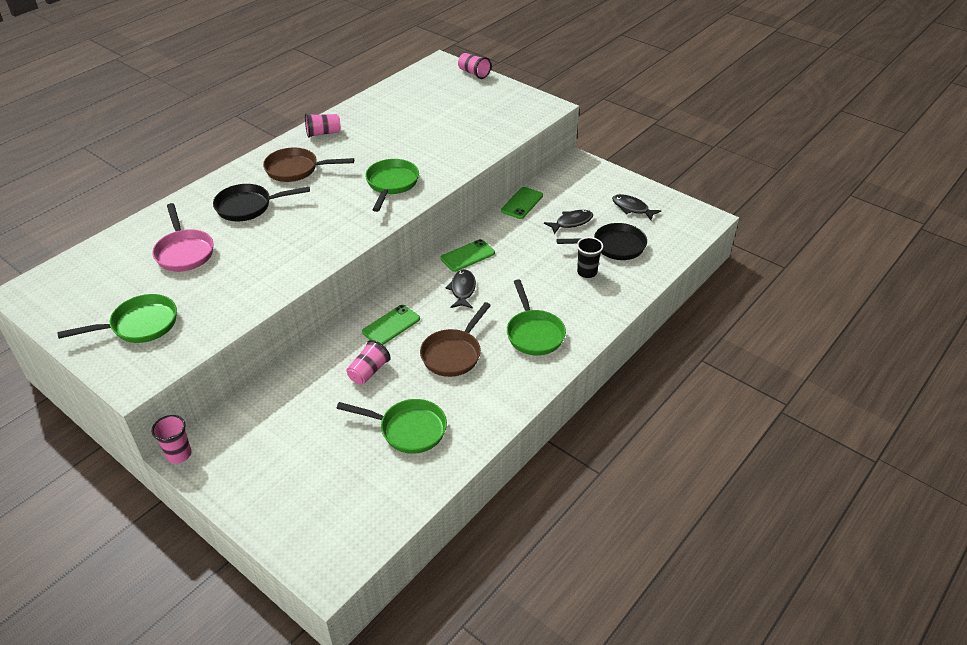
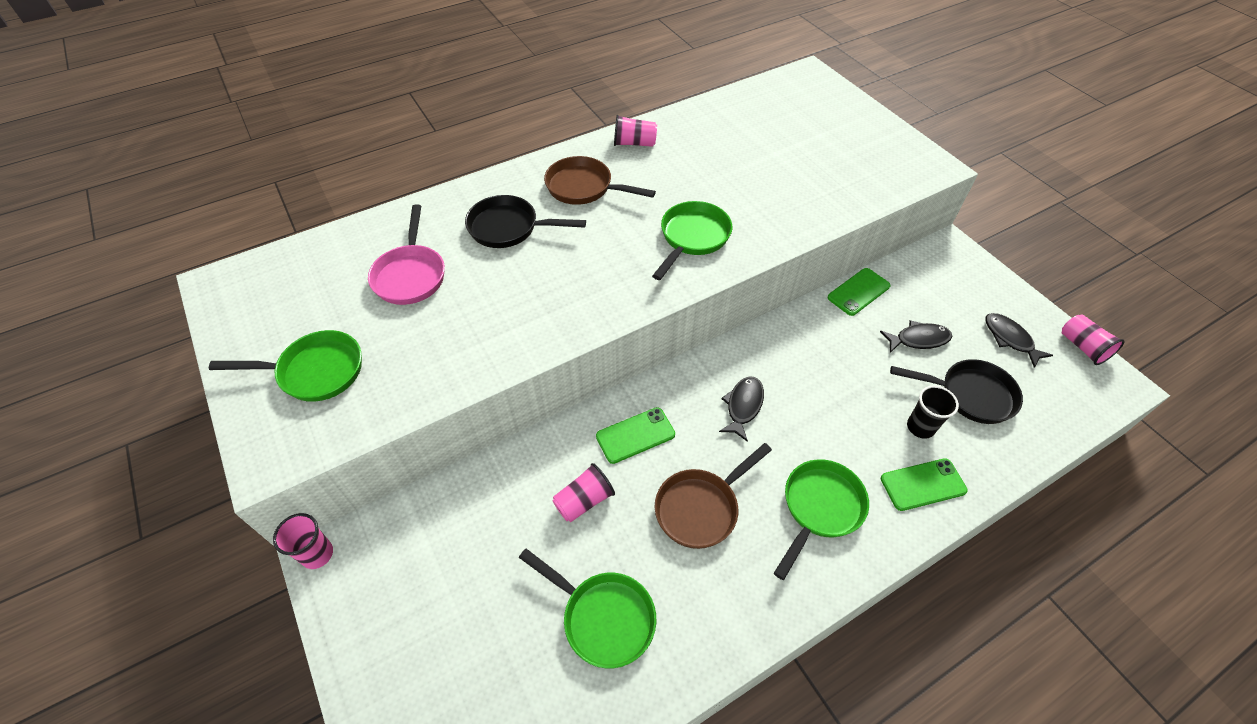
camera: 20 degrees right, 10 degrees up
(467, 256) = (765, 354): green phone -> green phone (923, 484)
(473, 73) = (847, 97): pink cup -> pink cup (1082, 347)
(534, 333) = (819, 508): green pan -> green pan turned 150 degrees counterclockwise

